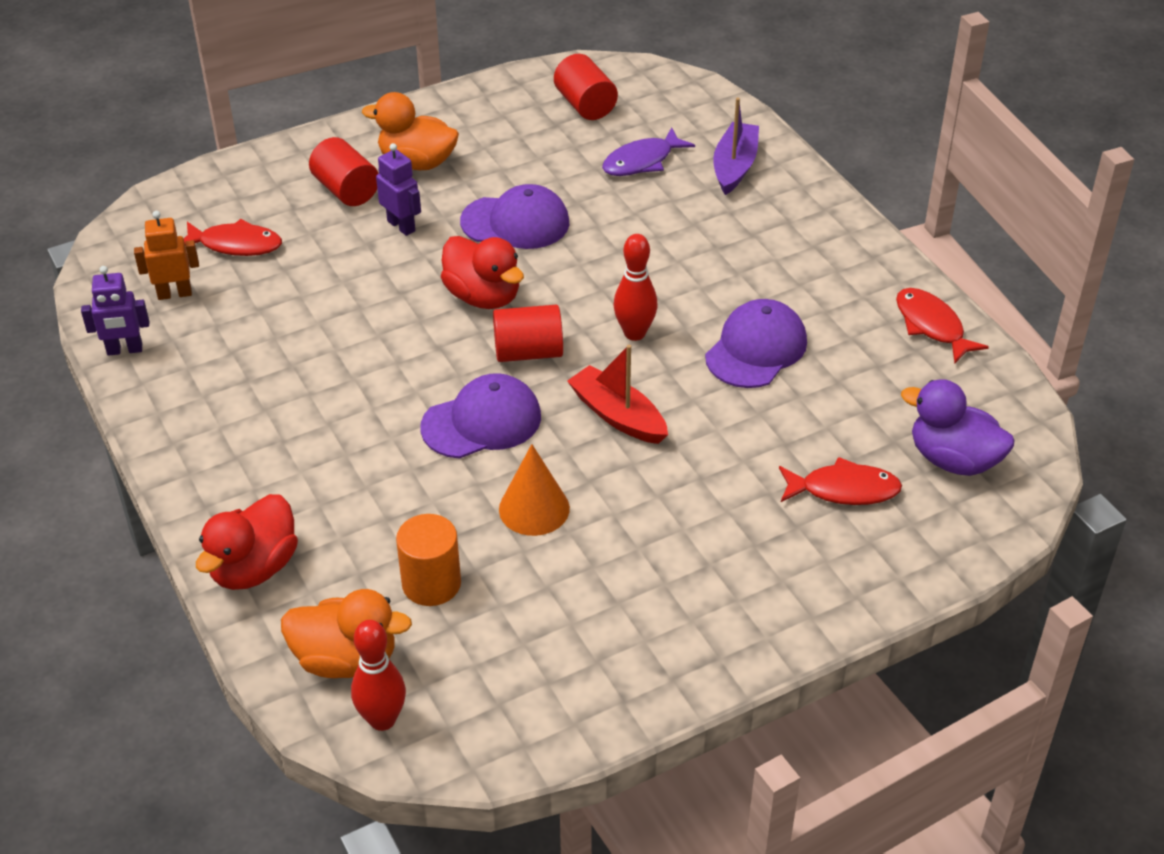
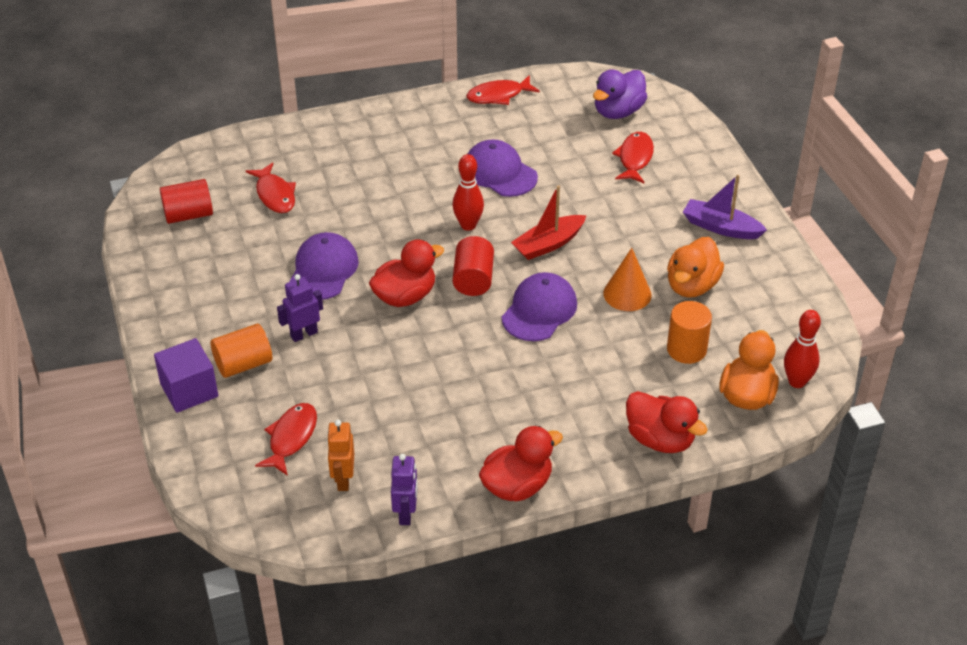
camera: 80 degrees left, 0 degrees up
(168, 438) = (517, 486): none -> red duck
(301, 160) = (189, 390): none -> purple cube
(346, 190) = (243, 364): red cylinder -> orange cylinder
(417, 162) = (223, 318): orange duck -> orange duck (691, 286)
(482, 422) = (539, 310): purple cap -> purple cap turned 45 degrees clockwise
(642, 161) = (275, 195): purple fish -> red fish
(734, 166) = (300, 150): purple boat -> purple boat (721, 227)

